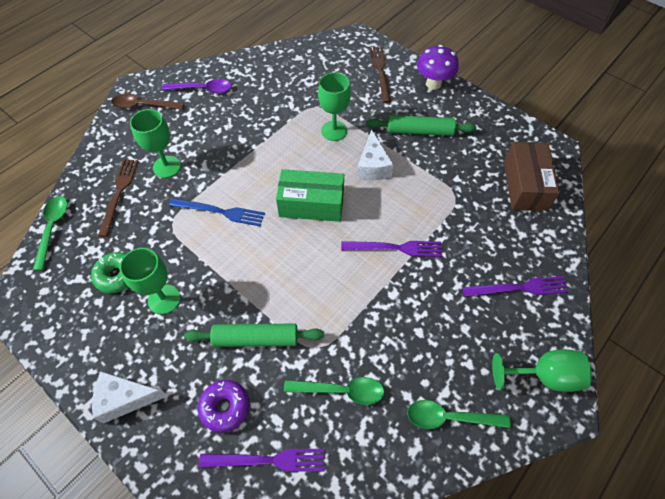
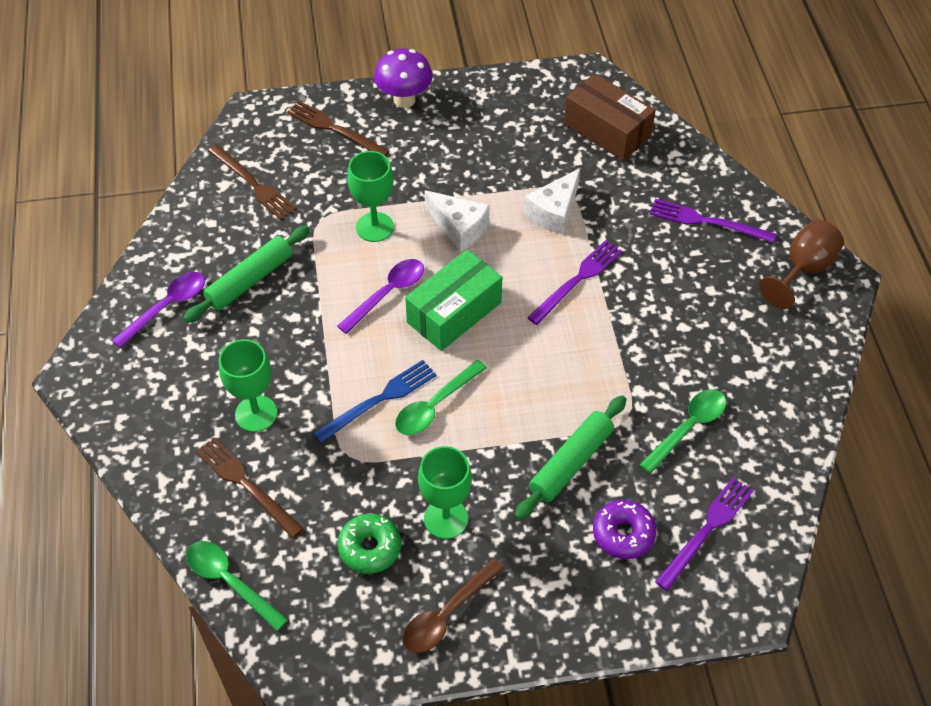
camera: 50 degrees left, 5 degrees down
(125, 399) = (537, 619): white cheese -> white cheese (554, 212)
(143, 105) = (123, 383): brown spoon -> brown spoon (446, 614)
(295, 166) = (388, 293): none -> purple spoon
(310, 67) = (252, 183): none -> brown fork
(419, 131) = (455, 158): green rolling pin -> green rolling pin (250, 280)
(449, 417) = (782, 364): green spoon -> green spoon (435, 405)
(518, 288) = (708, 222): purple fork -> purple fork turned 105 degrees counterclockwise
(544, 376) = (803, 269): green goblet -> brown goblet

